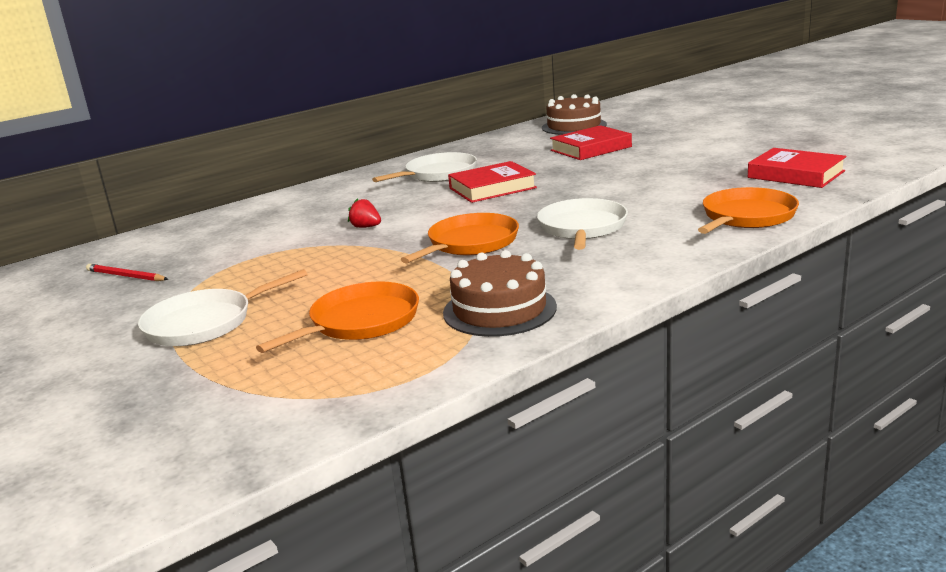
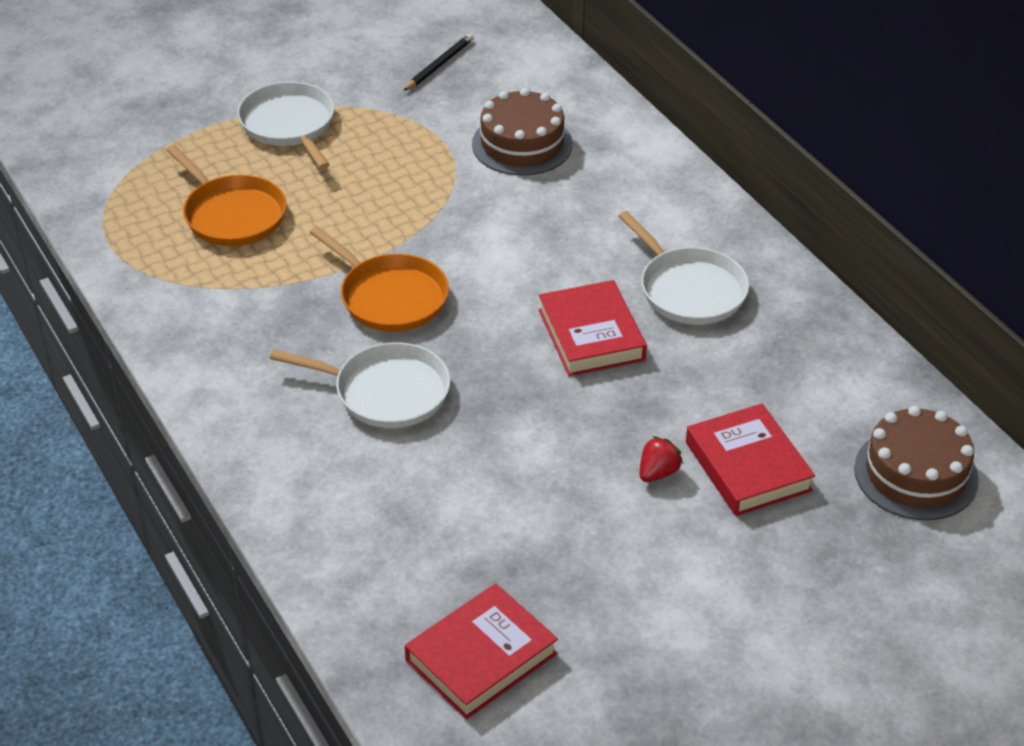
camera: 95 degrees right, 20 degrees up
(126, 276) = (439, 65): red pencil -> black pencil
(366, 227) = (494, 220): red strawberry -> red strawberry (658, 473)
(499, 309) = (202, 301): brown cake -> brown cake (522, 144)
(746, 217) = (338, 544): orange pan -> none

